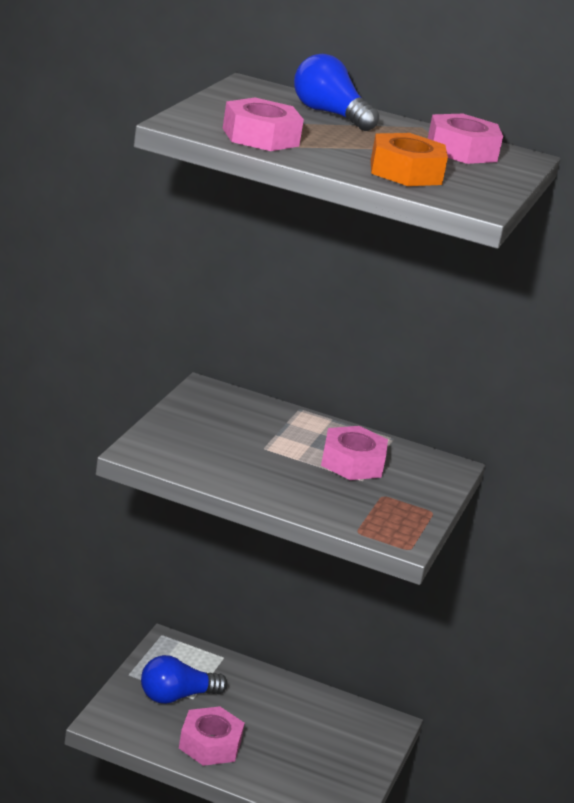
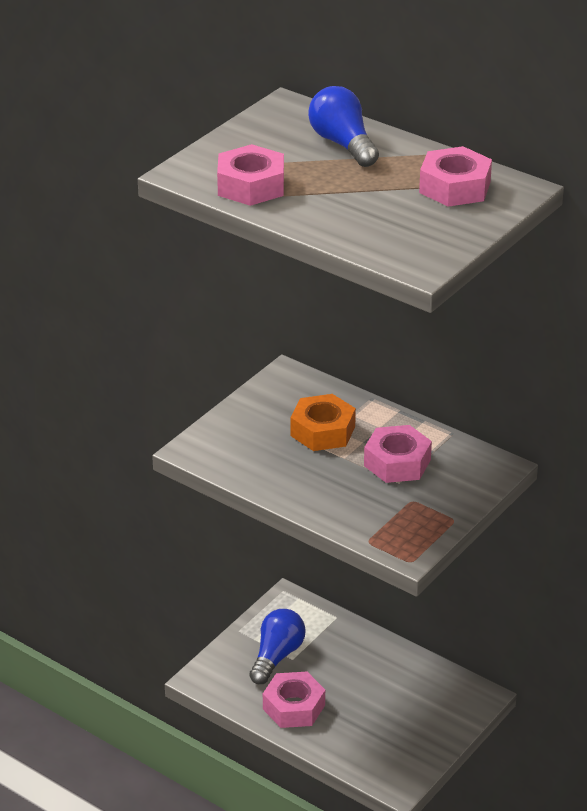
camera: 20 degrees right, 10 degrees up
(176, 696) = (277, 656): blue light bulb -> blue light bulb turned 120 degrees clockwise
(406, 172) = (373, 225): orange nut -> orange nut (323, 431)

